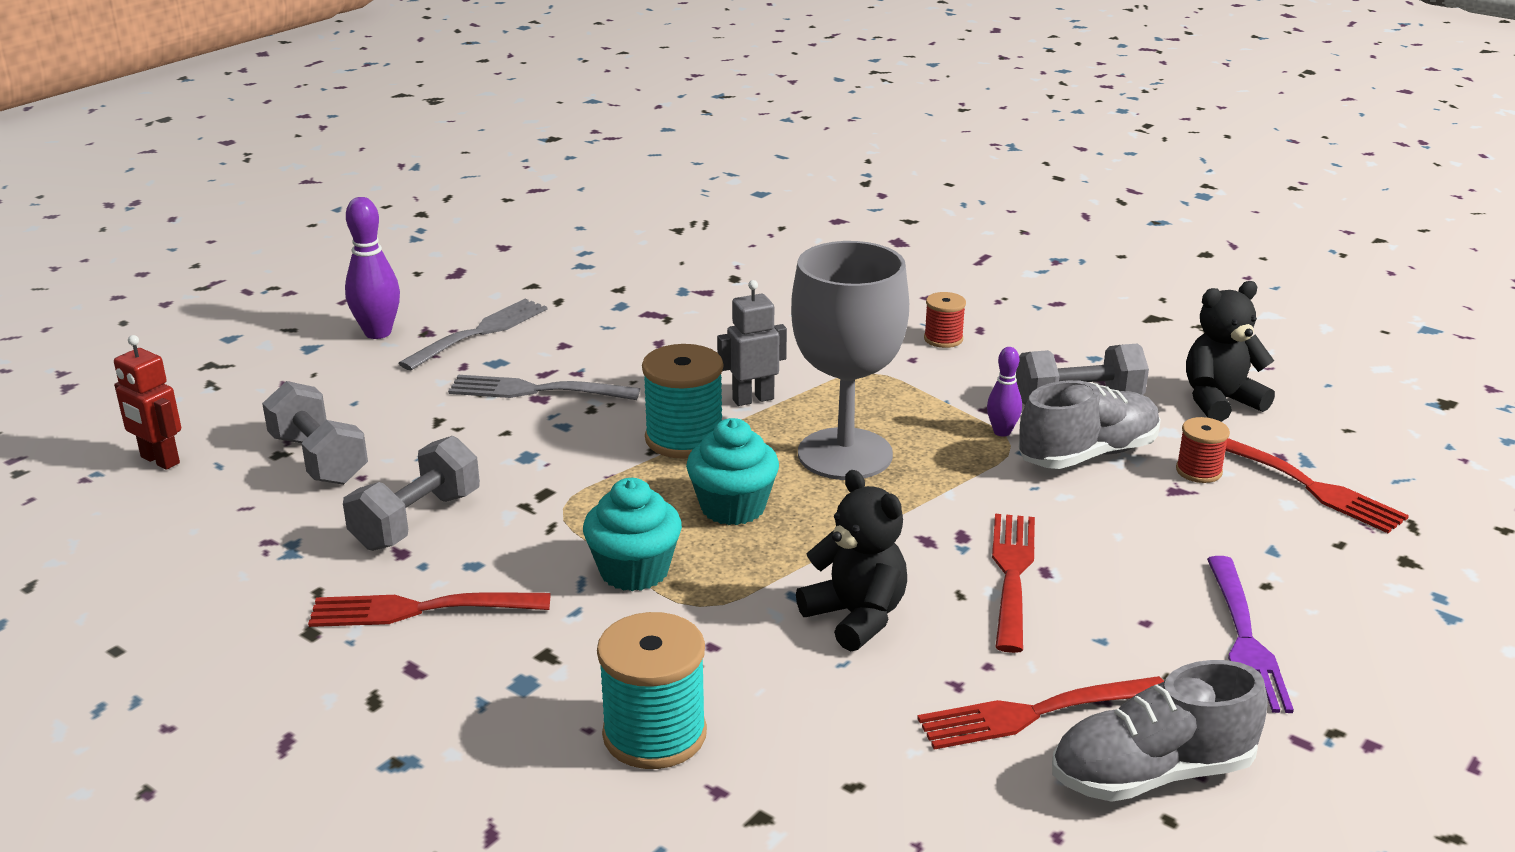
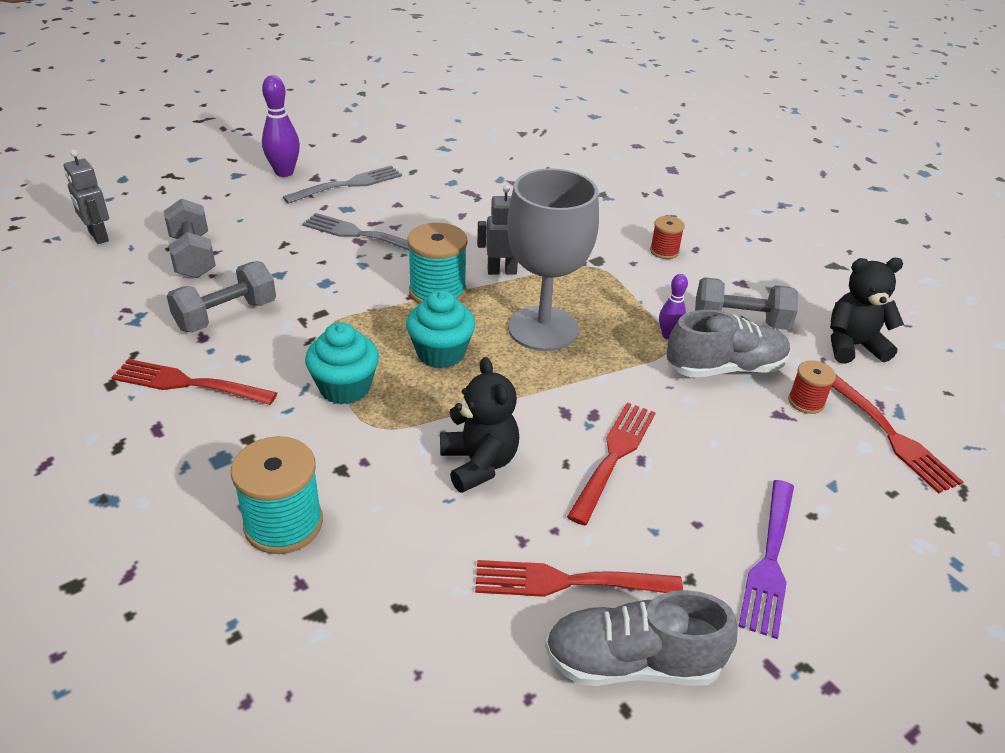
camera: 15 degrees right, 10 degrees up
(159, 460) = (98, 236): red robot -> grey robot

